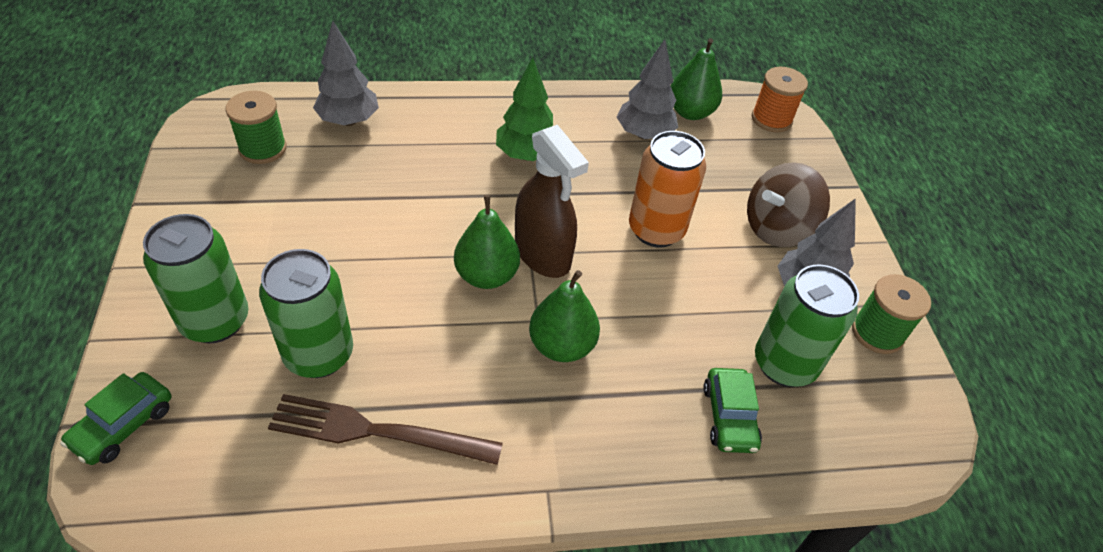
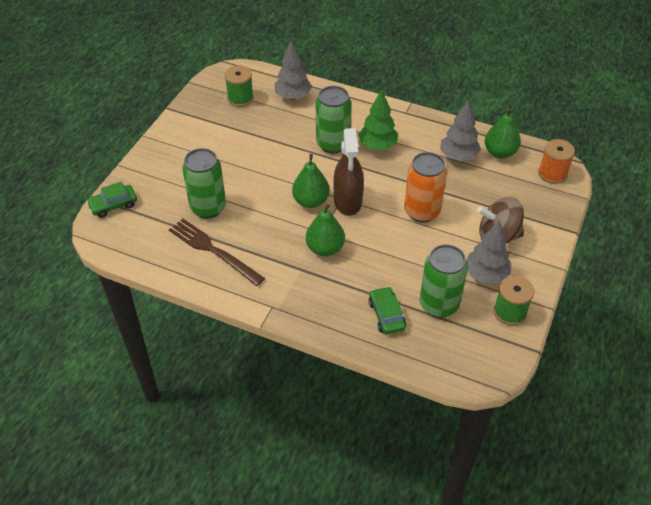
camera: 35 degrees right, 0 degrees up
(215, 321) = (172, 175): green can -> green can (333, 144)
(729, 417) = (386, 315): green car -> green car turned 135 degrees clockwise

